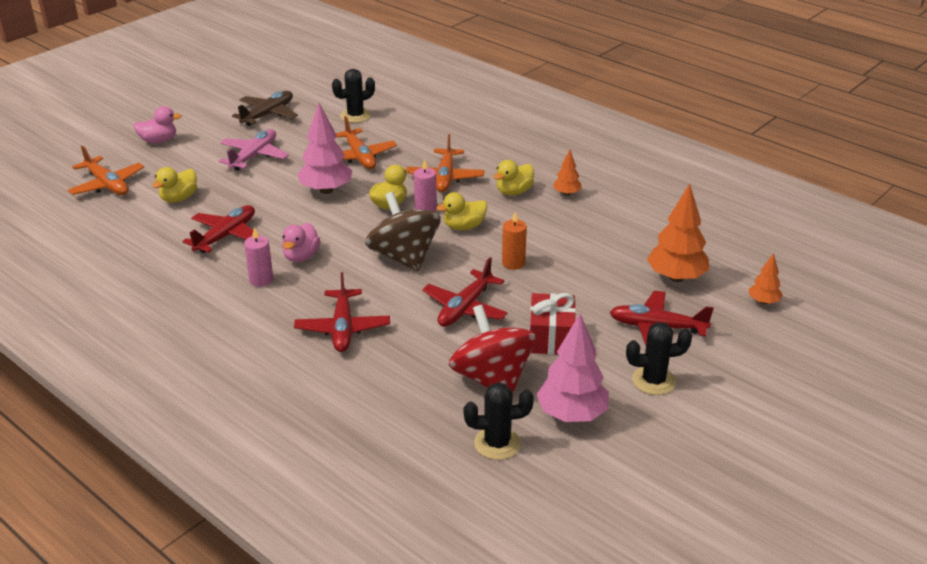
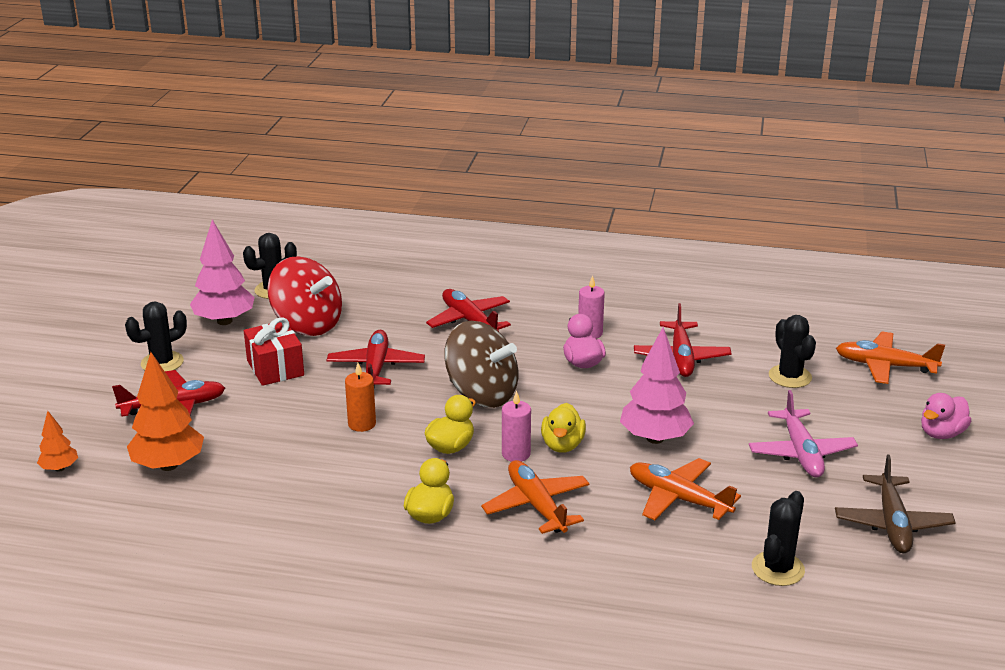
camera: 150 degrees right, 5 degrees down
(179, 198) = (790, 376): yellow duck -> black cactus
(566, 193) = (359, 537): orange tree -> none

